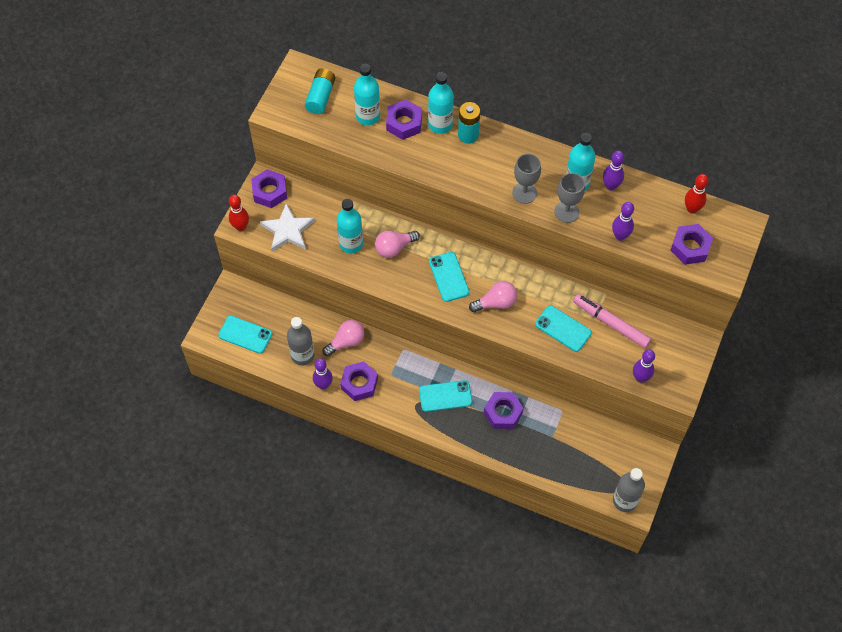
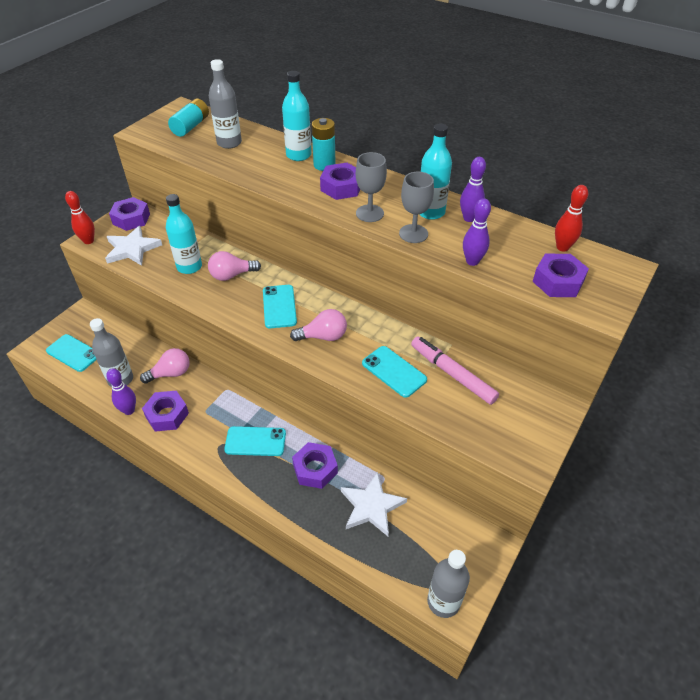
camera: 10 degrees right, 15 degrees down
(368, 116) = (229, 143): turquoise bottle -> grey bottle
(404, 123) = (262, 151): purple nut -> purple nut (341, 187)
(556, 437) = (371, 506): none -> white star
(640, 378) = (480, 437): purple bowling pin -> none

